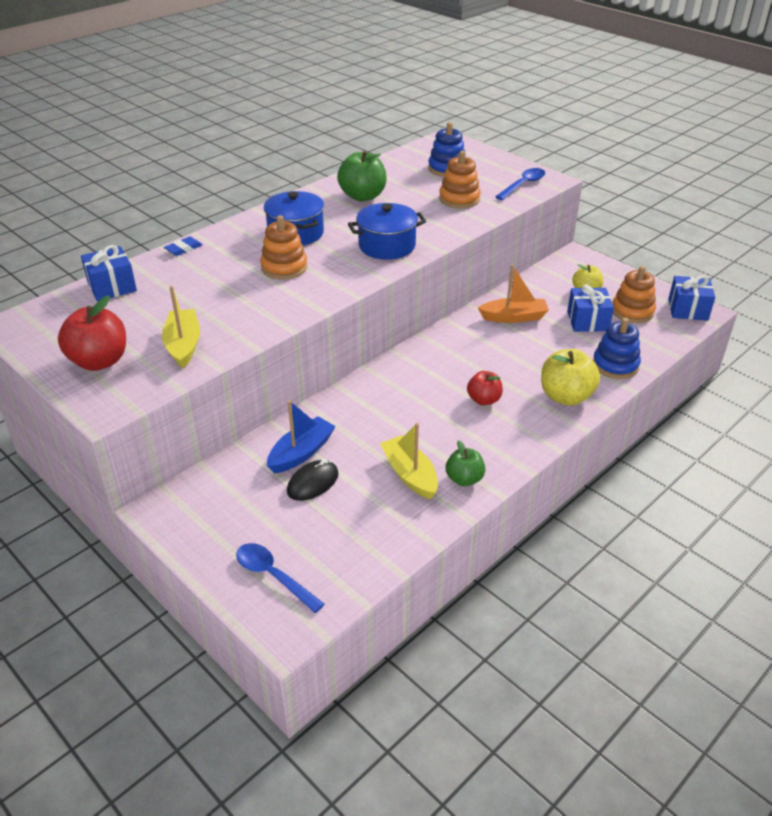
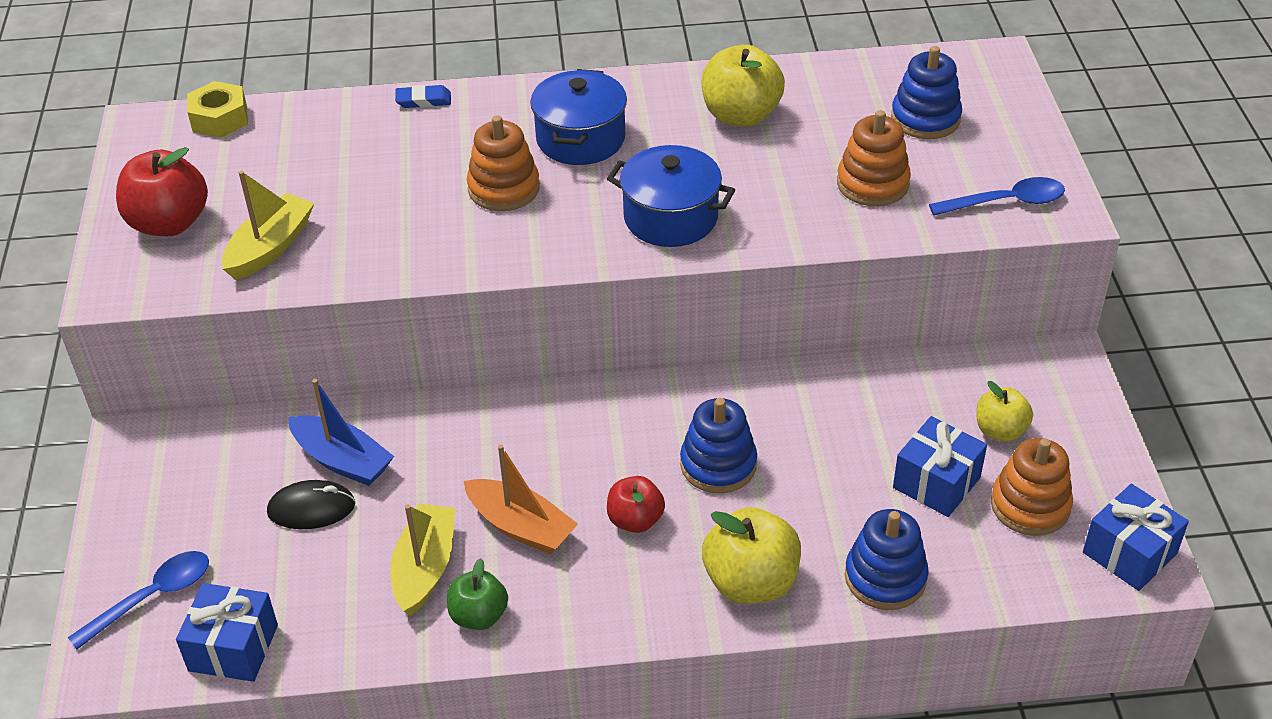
camera: 40 degrees right, 5 degrees up
(63, 302) = (220, 119): none -> yellow nut
(112, 287) = (289, 121): blue gift -> blue gift (233, 648)
(273, 576) = (152, 597): blue spoon -> blue spoon turned 60 degrees clockwise
(301, 453) = (342, 460): blue boat -> blue boat turned 45 degrees clockwise
(362, 196) = (741, 115): green apple -> yellow apple
(490, 359) = (718, 464): none -> blue stacking toy
(514, 317) = (833, 416): orange boat -> orange boat (521, 527)

